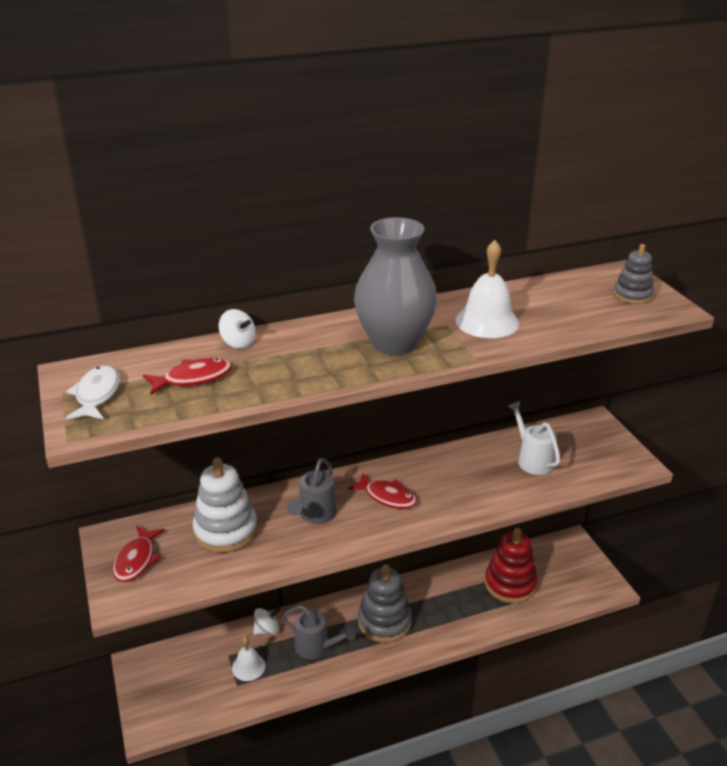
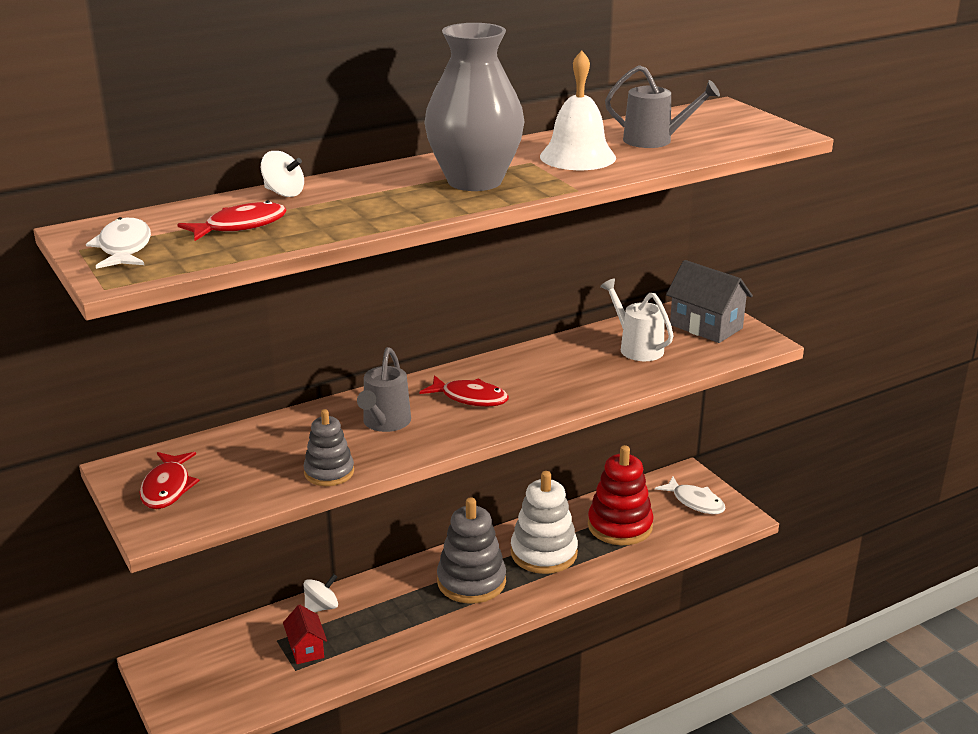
camera: 10 degrees left, 5 degrees down
(225, 530) = (275, 449): white stacking toy -> white stacking toy (544, 553)
(248, 667) = (306, 649): white bell -> red house
(317, 647) = (390, 618): grey watering can -> grey watering can (655, 141)
(575, 568) = (695, 502): none -> white fish
(594, 443) = (706, 326): none -> grey house
(632, 295) = (737, 125): grey stacking toy -> grey stacking toy (329, 472)

